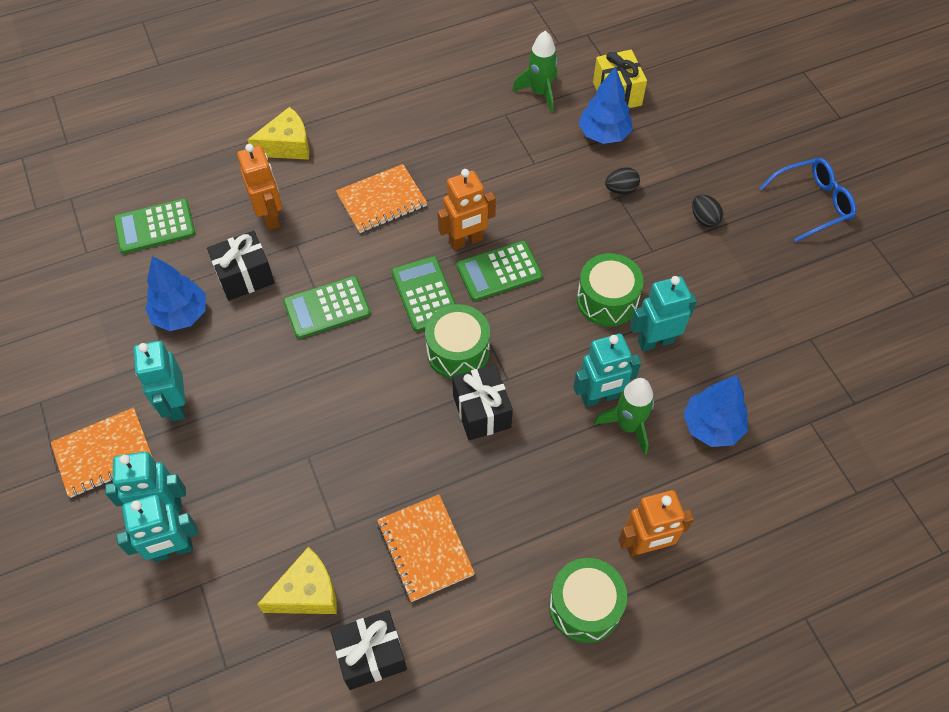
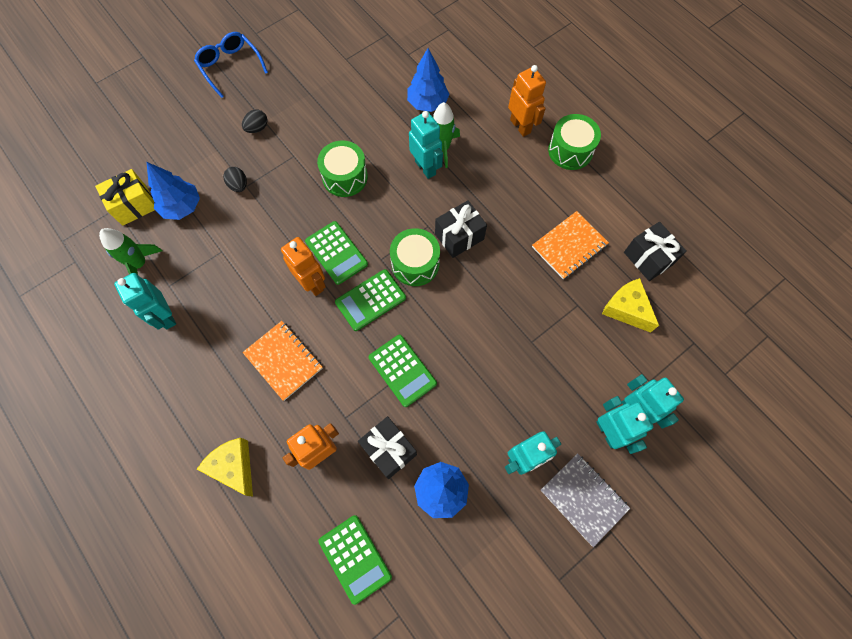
camera: 105 degrees left, 10 degrees up
(104, 454) = (583, 499): orange notebook -> grey notebook
(655, 341) = (371, 143): turquoise robot -> turquoise robot (165, 316)

